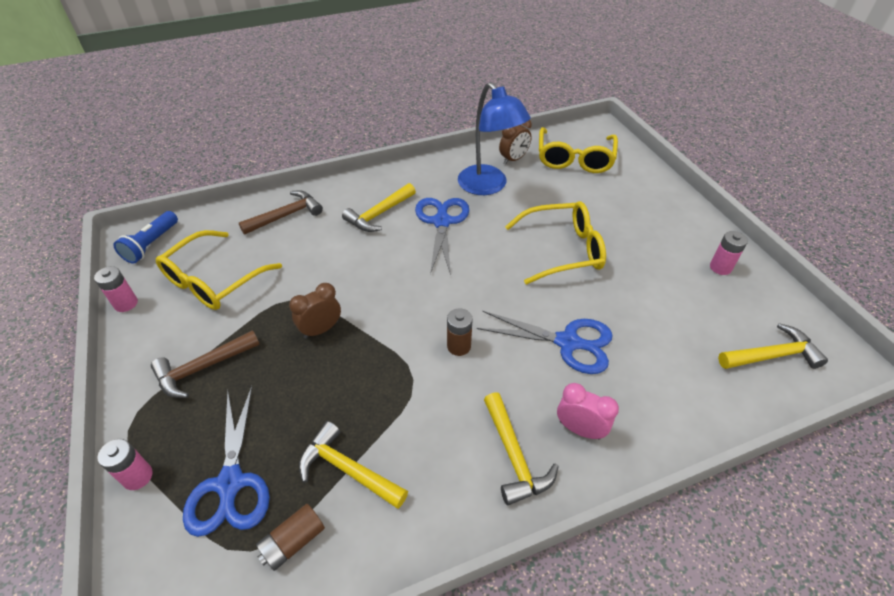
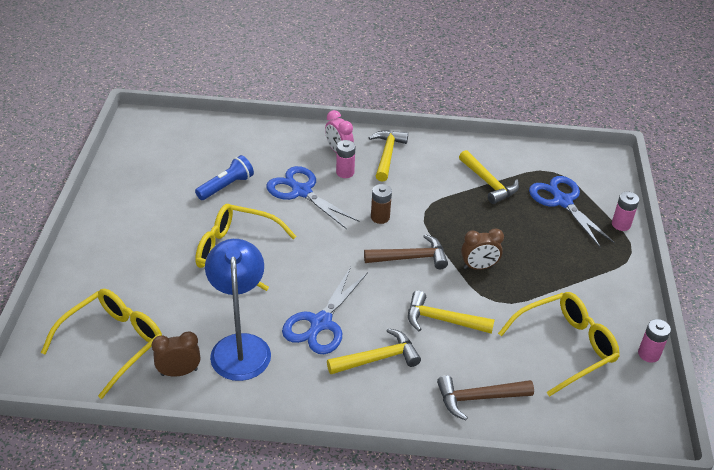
camera: 155 degrees left, 5 degrees down
(151, 244) = (631, 417): blue flashlight -> blue flashlight (226, 186)
(203, 368) = (577, 273): brown hammer -> brown hammer (410, 258)
(230, 484) = (562, 201): blue scissors -> blue scissors turned 45 degrees counterclockwise
(293, 542) = (529, 166): brown battery -> none
(720, 267) = (131, 192): pink battery -> pink battery (345, 172)
(772, 355) = (179, 138): yellow hammer -> yellow hammer (442, 320)

